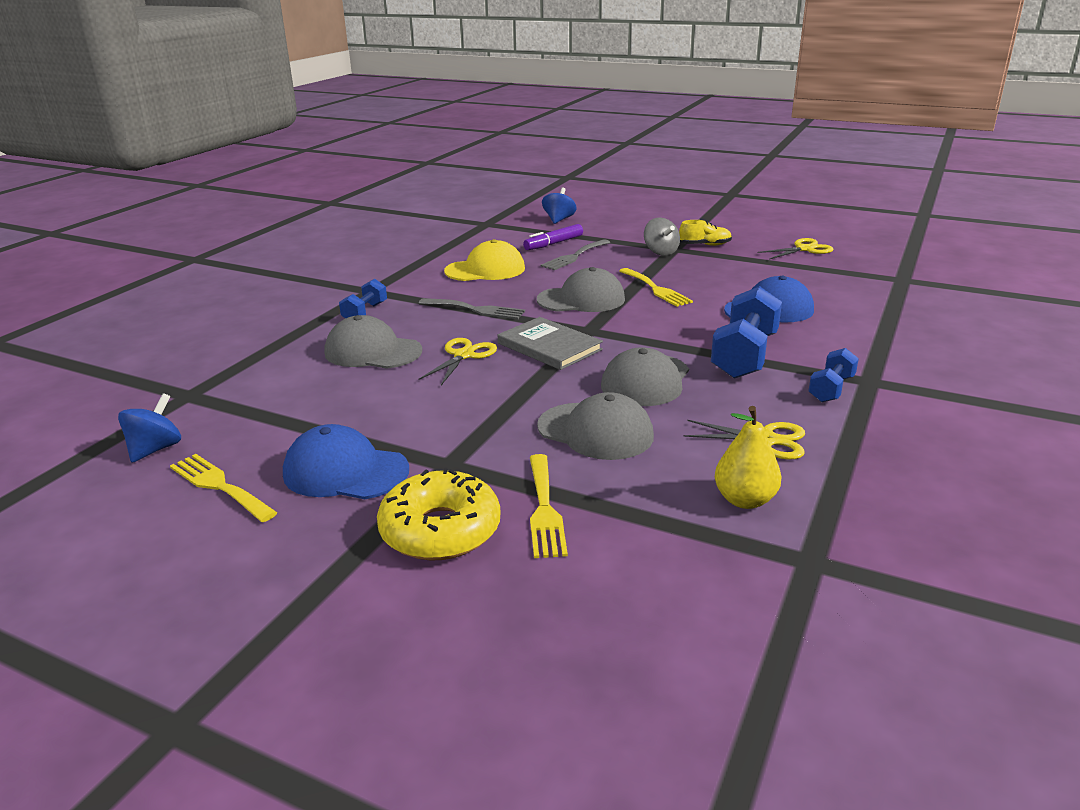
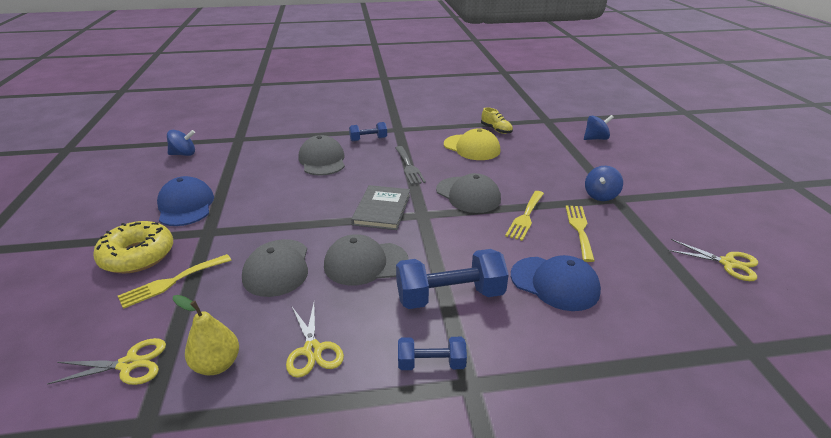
camera: 55 degrees right, 5 degrees up
(219, 486) = (158, 181): yellow fork -> yellow fork (579, 229)
(464, 355) = (342, 187): yellow scissors -> yellow scissors (129, 364)
(553, 244) = (549, 152): purple marker -> none
(574, 256) = (538, 167): grey fork -> none
(660, 252) = (600, 195): grey spinning top -> blue spinning top
(705, 245) = (648, 210): yellow shoe -> yellow shoe (496, 130)

